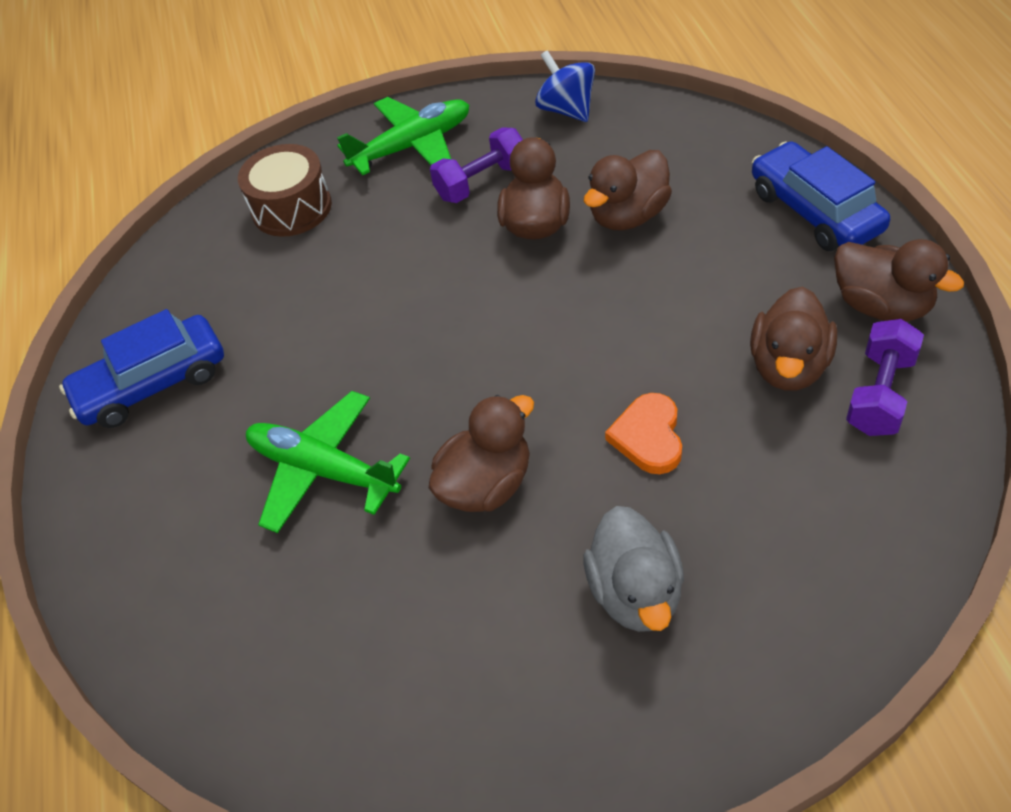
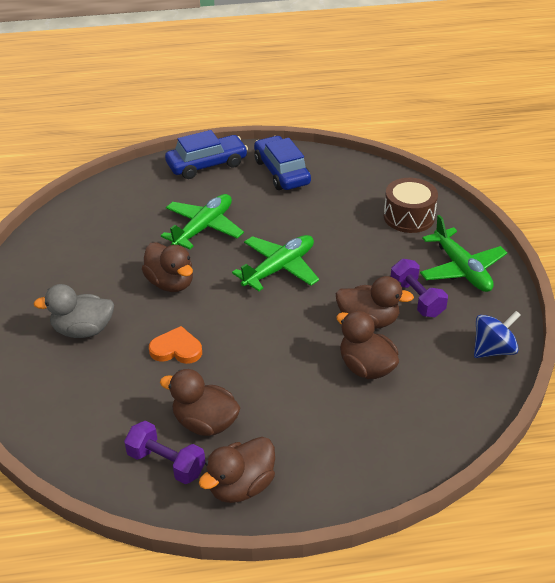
camera: 90 degrees right, 10 degrees down
(430, 341) = (279, 268): none -> green plane
(815, 211) = (347, 472): blue car -> blue car (207, 165)

